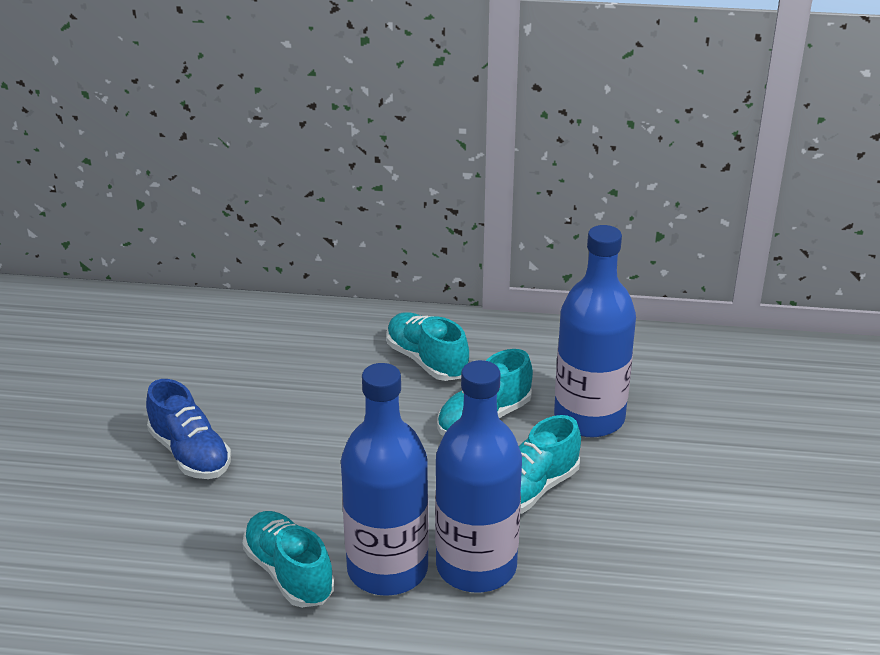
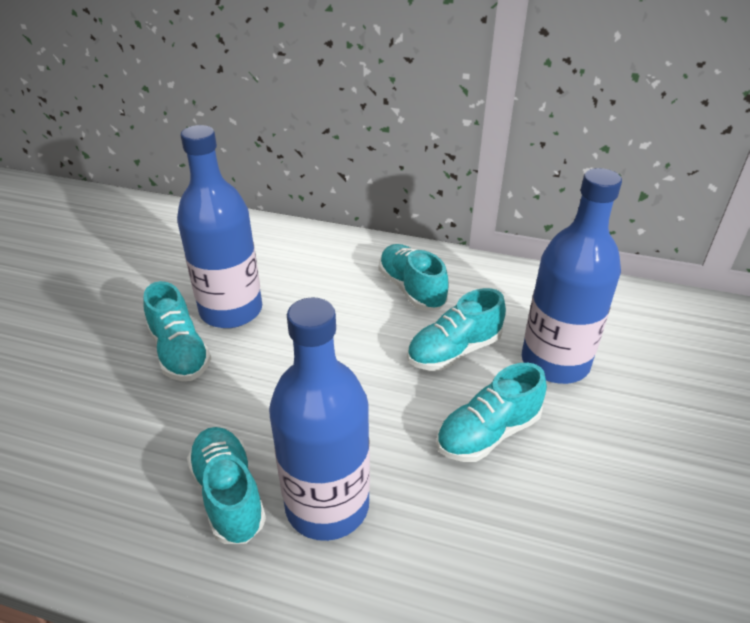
camera: 10 degrees right, 5 degrees up
(190, 454) = (180, 352): blue shoe -> turquoise shoe
(476, 567) = (419, 516): blue bottle -> blue bottle (231, 310)

